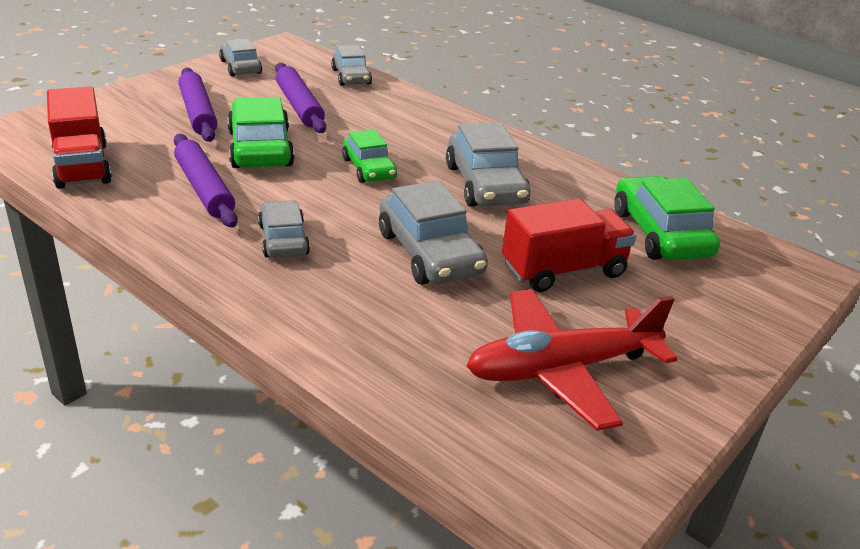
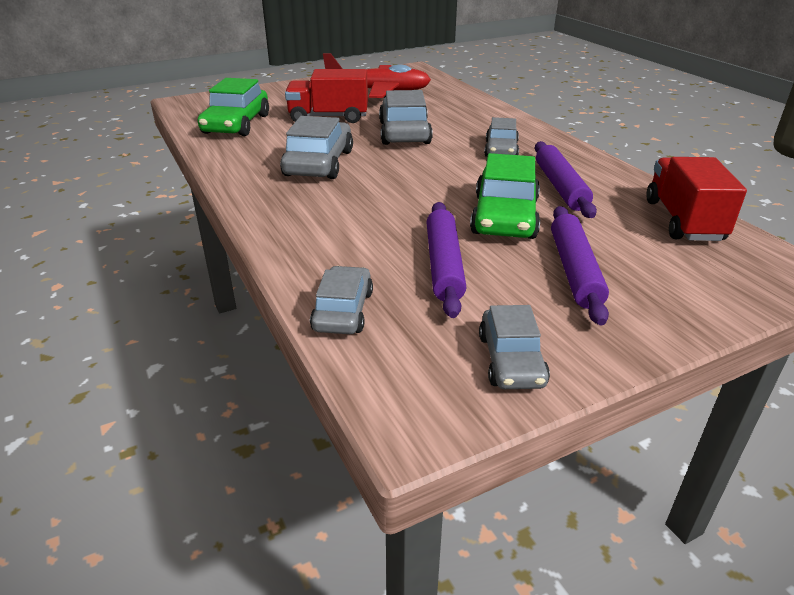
camera: 155 degrees left, 0 degrees up
(369, 169) = (408, 186): green car -> none

